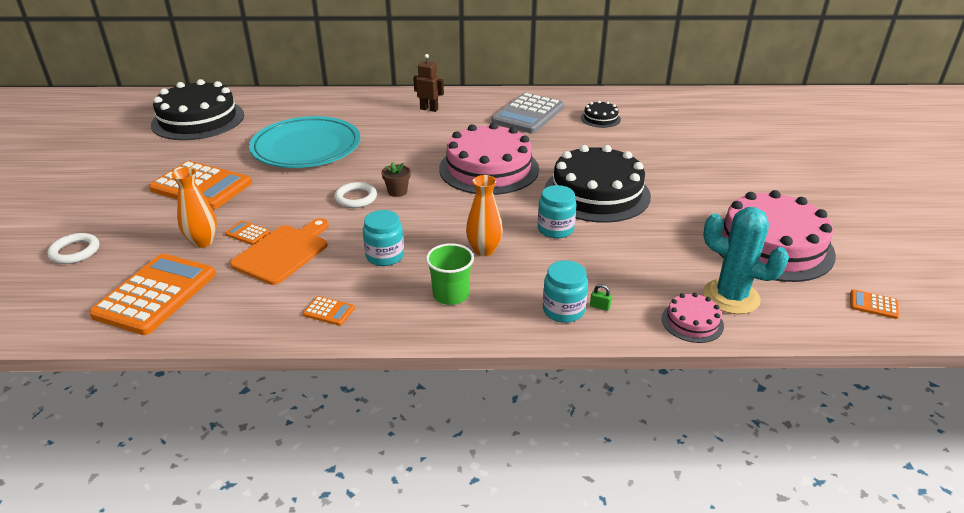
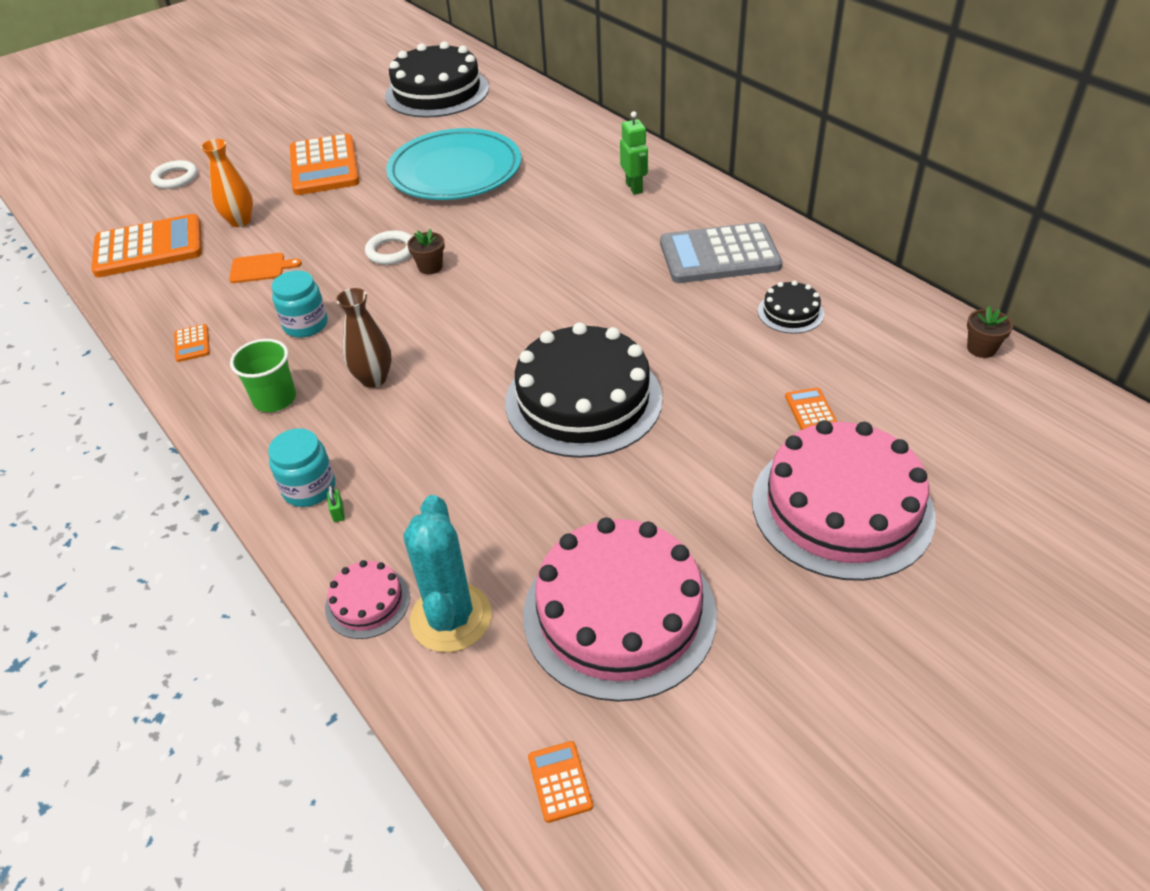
camera: 55 degrees right, 10 degrees up
(247, 233) = (273, 233): orange calculator -> orange calculator (810, 410)
(283, 252) = (260, 268): orange cutting board -> orange cutting board, size x0.58
(429, 109) = (634, 187): brown robot -> green robot
(484, 250) = (374, 379): orange vase -> brown vase
(489, 169) = (547, 296): pink cake -> pink cake (842, 507)
(555, 229) = (465, 407): turquoise jar -> none
(682, 95) = (981, 348): none -> brown flower pot

